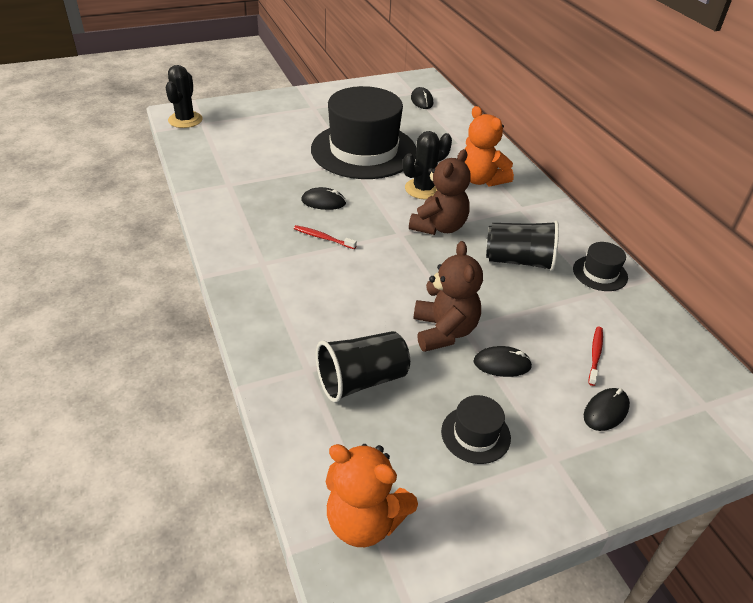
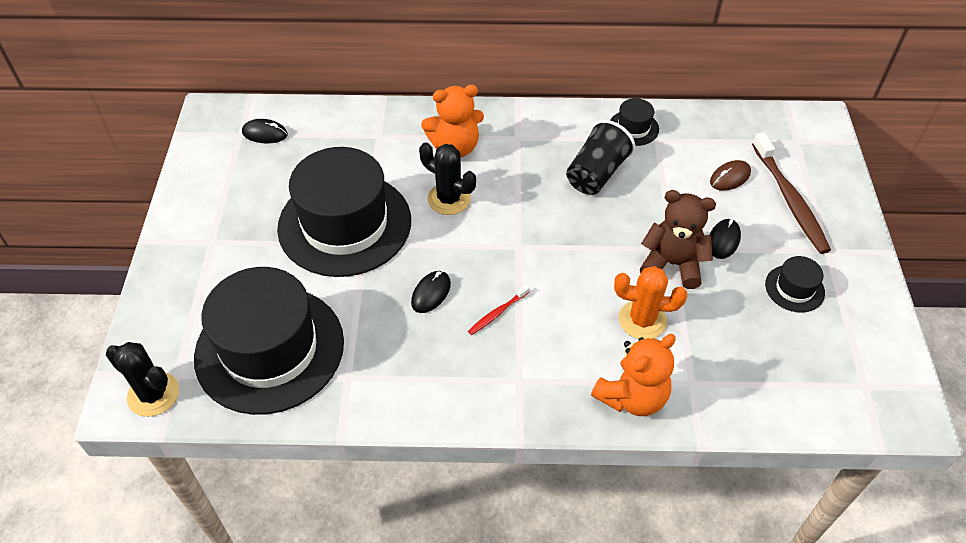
camera: 65 degrees left, 10 degrees up
(238, 149) = (269, 349): none -> black hat
(361, 380) = (716, 345): black cup -> none
(363, 323) = (642, 320): none -> orange cactus
(364, 521) = (864, 391): orange teddy bear -> orange teddy bear (632, 397)
(423, 189) = (449, 199): black cactus -> black cactus turned 45 degrees counterclockwise
(439, 227) = (520, 211): brown teddy bear -> none
(595, 355) = (730, 177): red toothbrush -> brown mouse
(606, 411) = (789, 199): black mouse -> brown toothbrush

